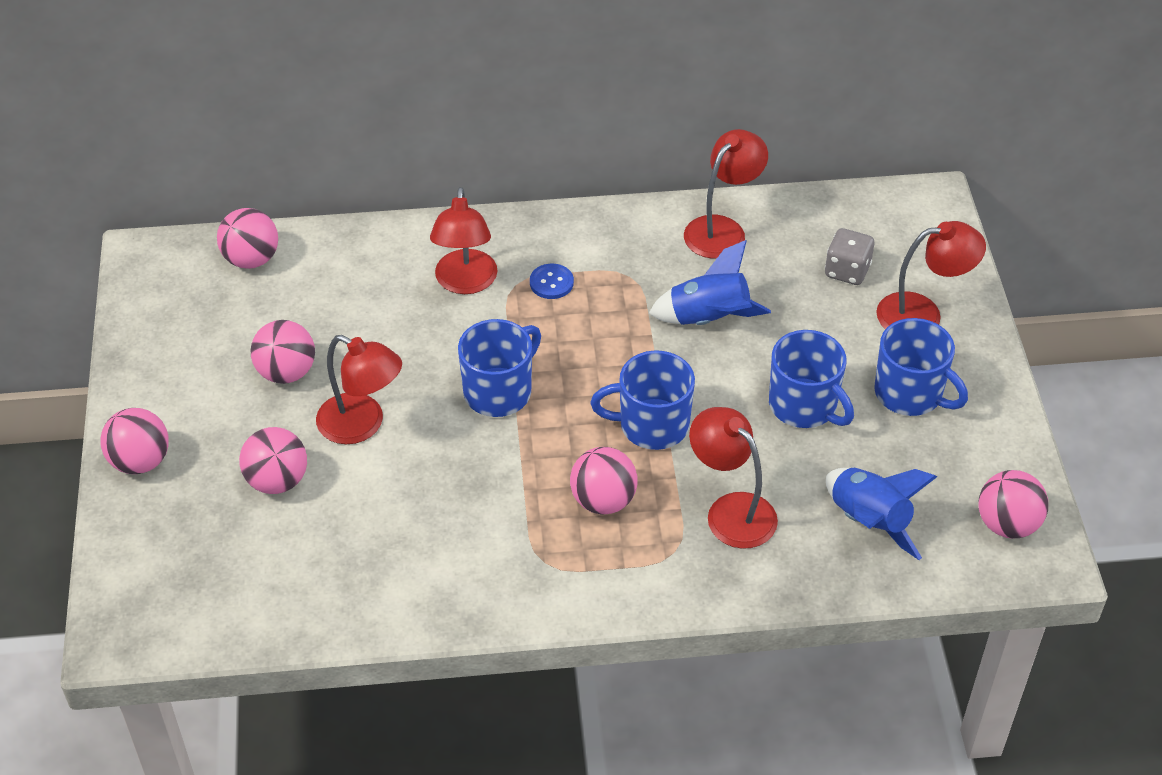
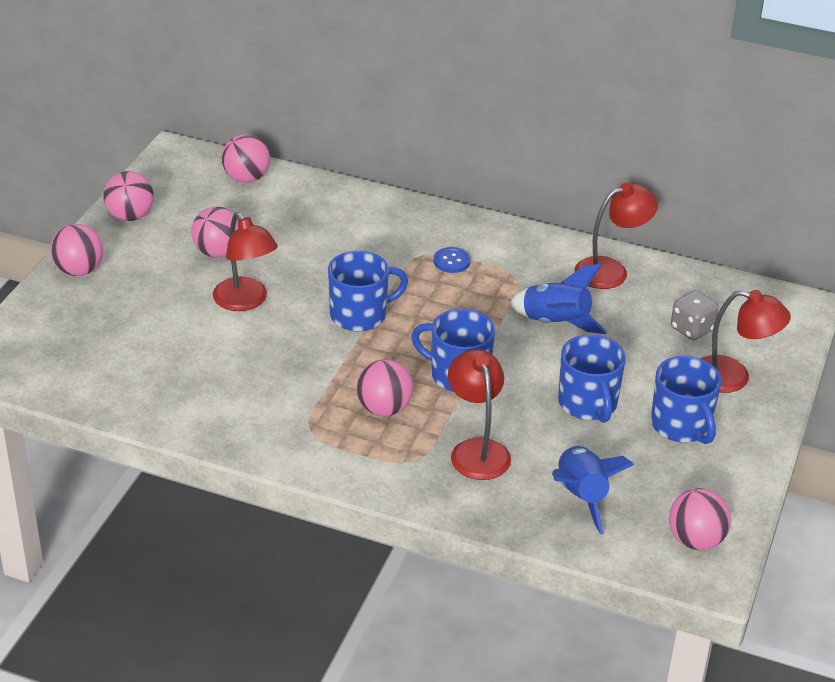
camera: 25 degrees right, 10 degrees down
(277, 480) = (161, 314): pink ball -> pink ball (130, 216)
(465, 283) = (387, 241): red lamp -> none

